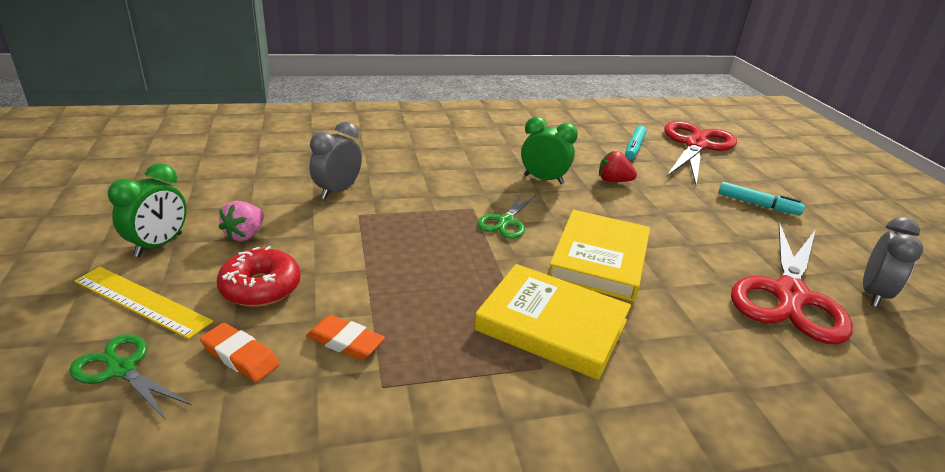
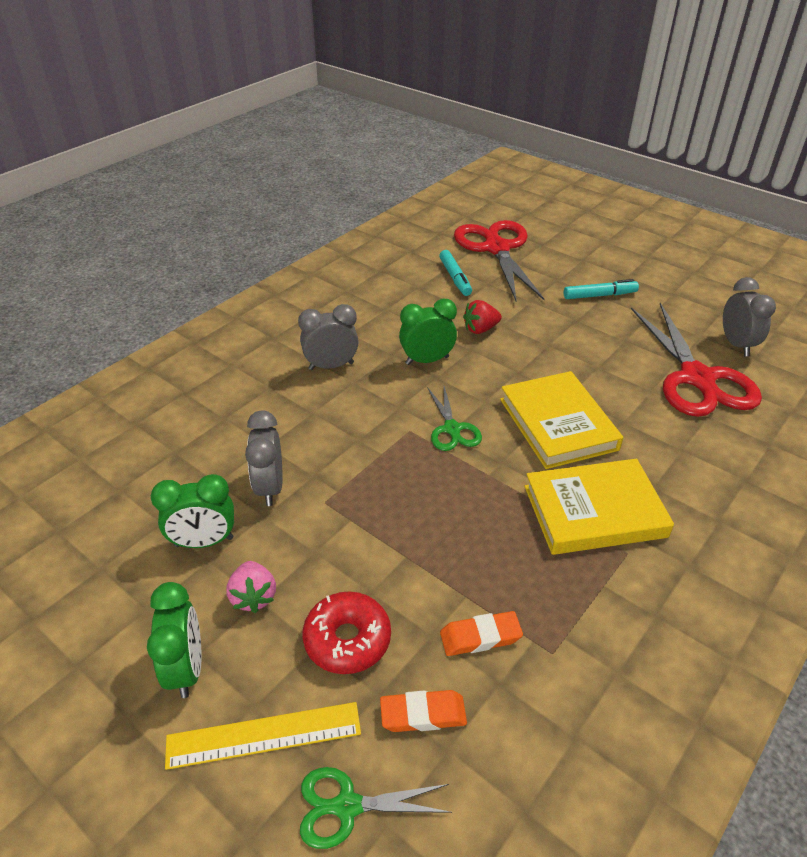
camera: 35 degrees left, 10 degrees up
(261, 196) = (204, 542): none -> green clock
(469, 154) = (331, 366): none -> grey clock

